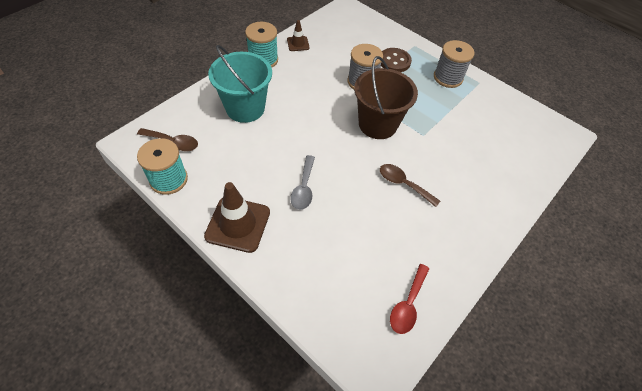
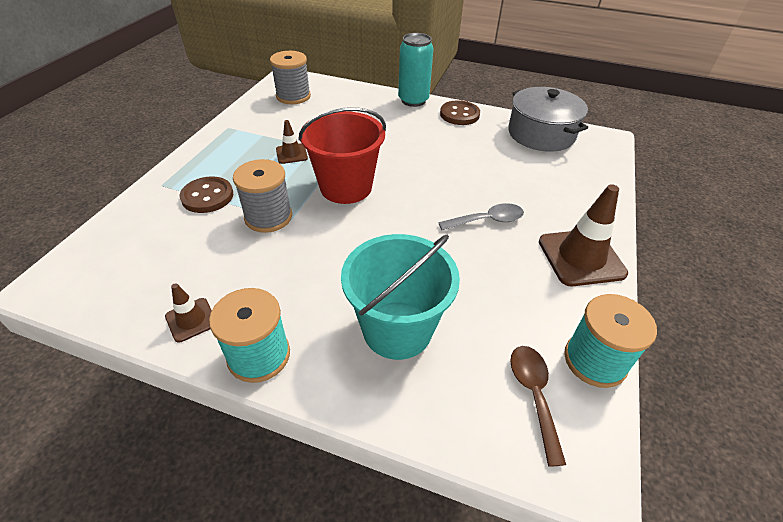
camera: 110 degrees left, 10 degrees down
(377, 124) = (346, 187): brown bucket -> red bucket
(403, 184) = (422, 154): brown spoon -> none
(408, 304) = (541, 134): red spoon -> grey pot
(431, 107) = (291, 154): none -> brown traffic cone
(448, 78) = (228, 149): grey spool -> grey spool (293, 96)
(467, 245) = (459, 114): none -> brown button
(505, 217) = (413, 100): none -> turquoise can

